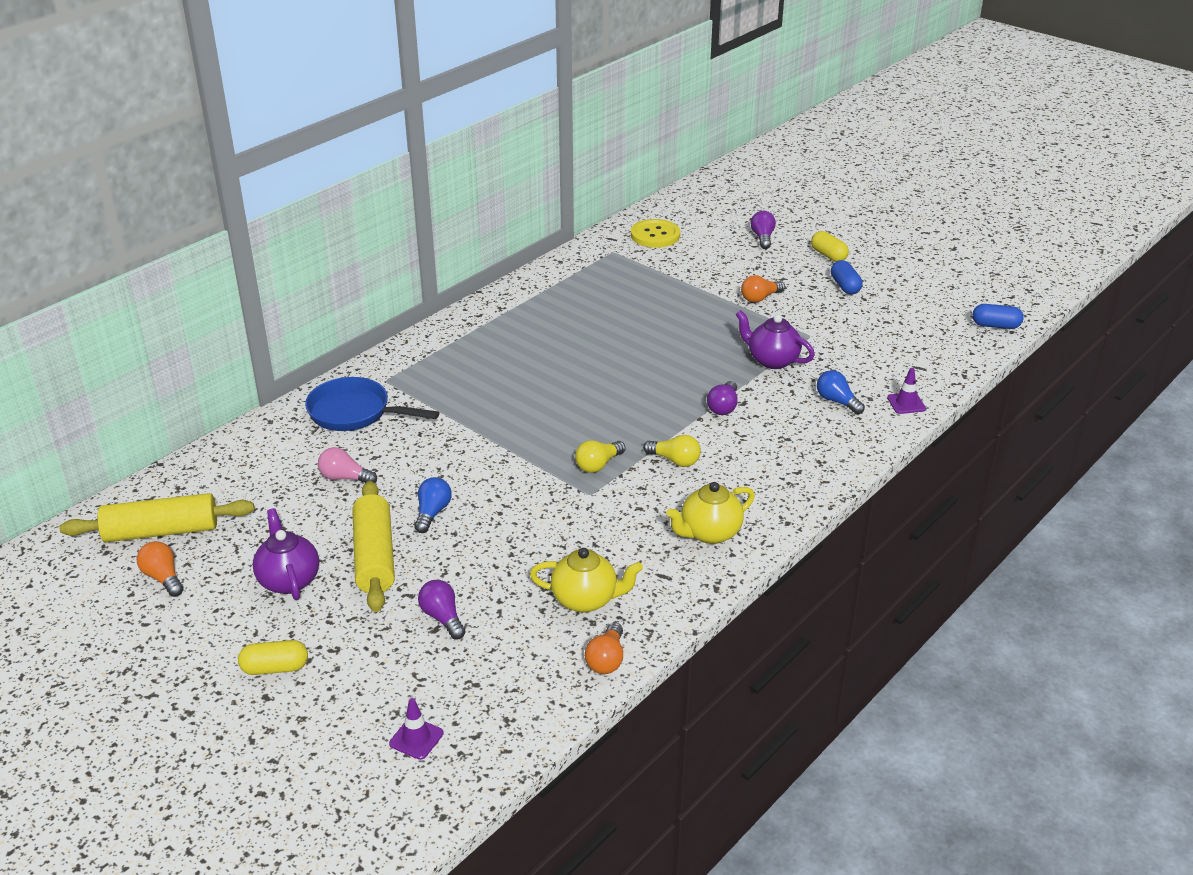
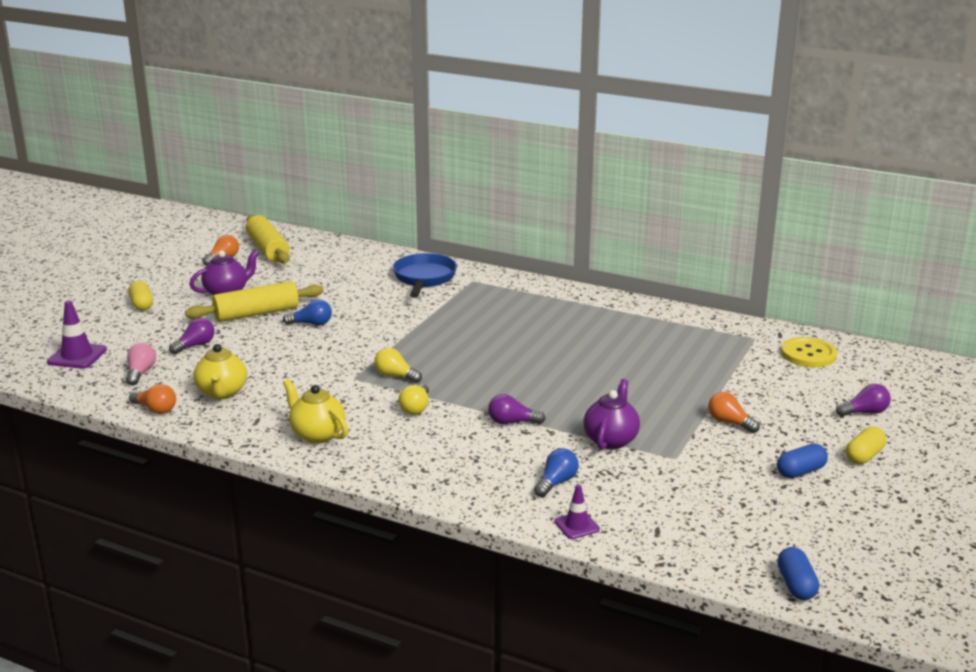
camera: 75 degrees right, 10 degrees down
(345, 478) = (343, 289): pink light bulb -> pink light bulb (140, 373)
(416, 738) = (77, 356): purple traffic cone -> purple traffic cone, size x1.59
(606, 659) = (155, 409): orange light bulb -> orange light bulb turned 150 degrees counterclockwise

